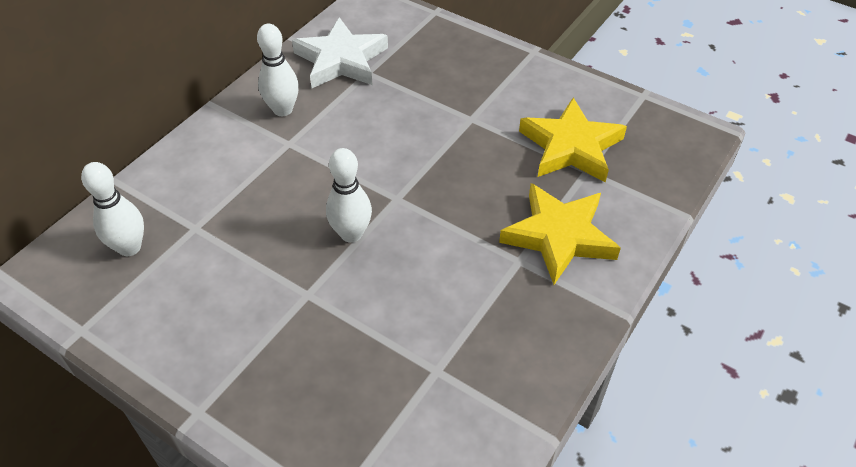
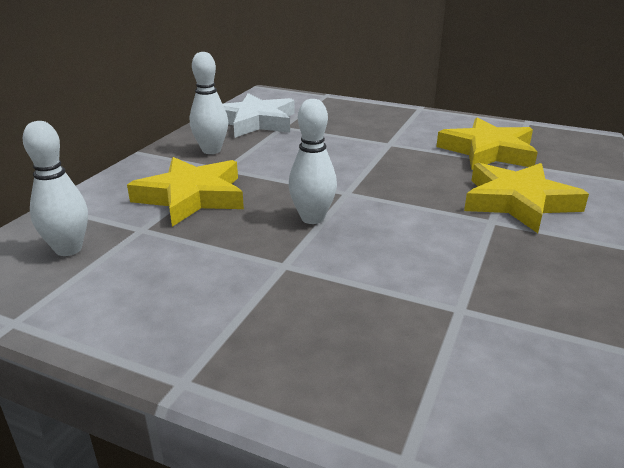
camera: 10 degrees left, 20 degrees down
(248, 186) = (192, 197): none -> yellow star

